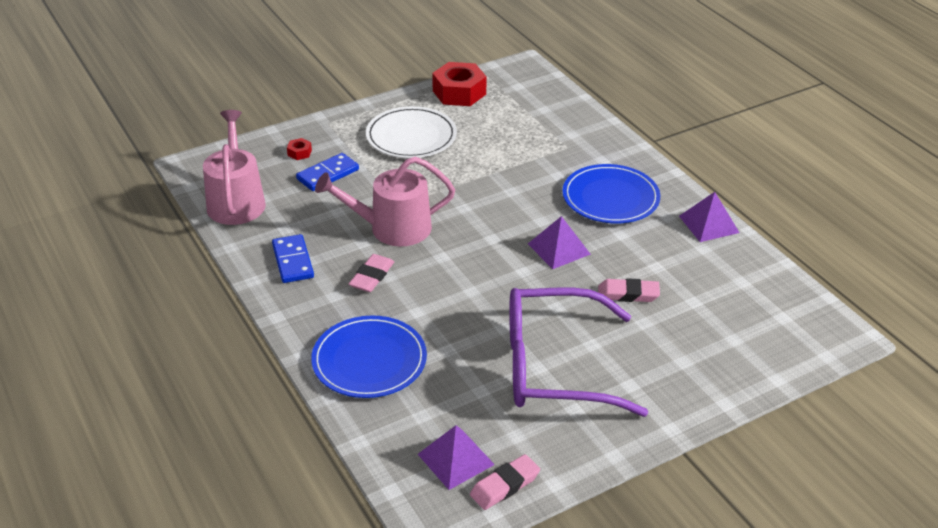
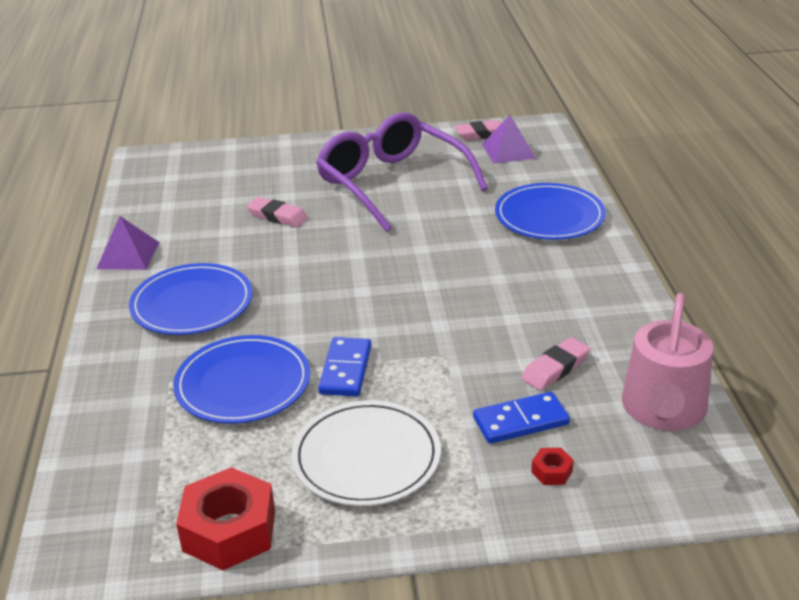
camera: 155 degrees left, 5 degrees down
(292, 261) = (601, 315): blue domino -> blue domino (346, 370)
(372, 276) = (516, 281): pink eraser -> pink eraser (555, 368)
(392, 228) = (467, 326): pink watering can -> none
(519, 156) = (243, 384): none -> blue plate
(554, 367) = (392, 183): purple glasses -> purple glasses turned 150 degrees counterclockwise
(558, 249) = (302, 265): purple pyramid -> none

